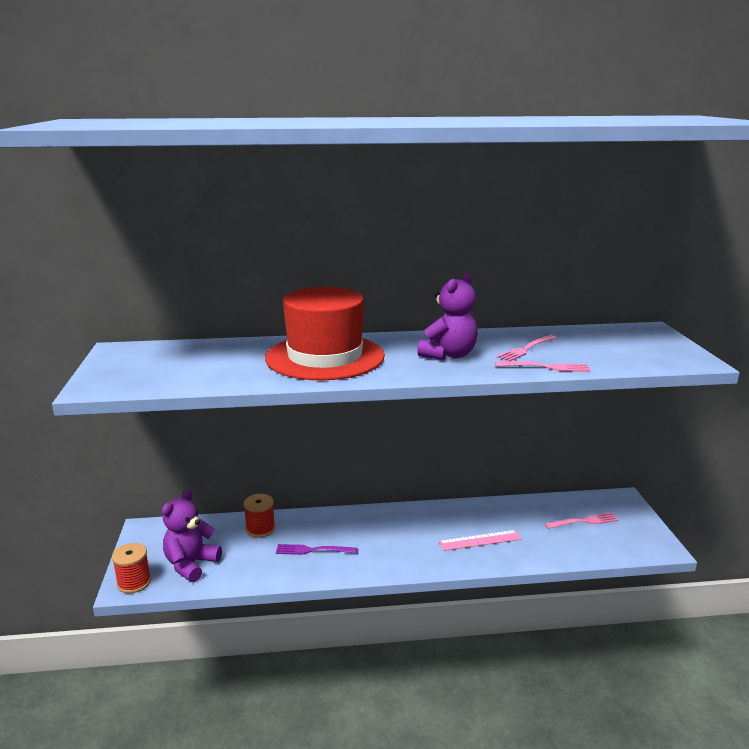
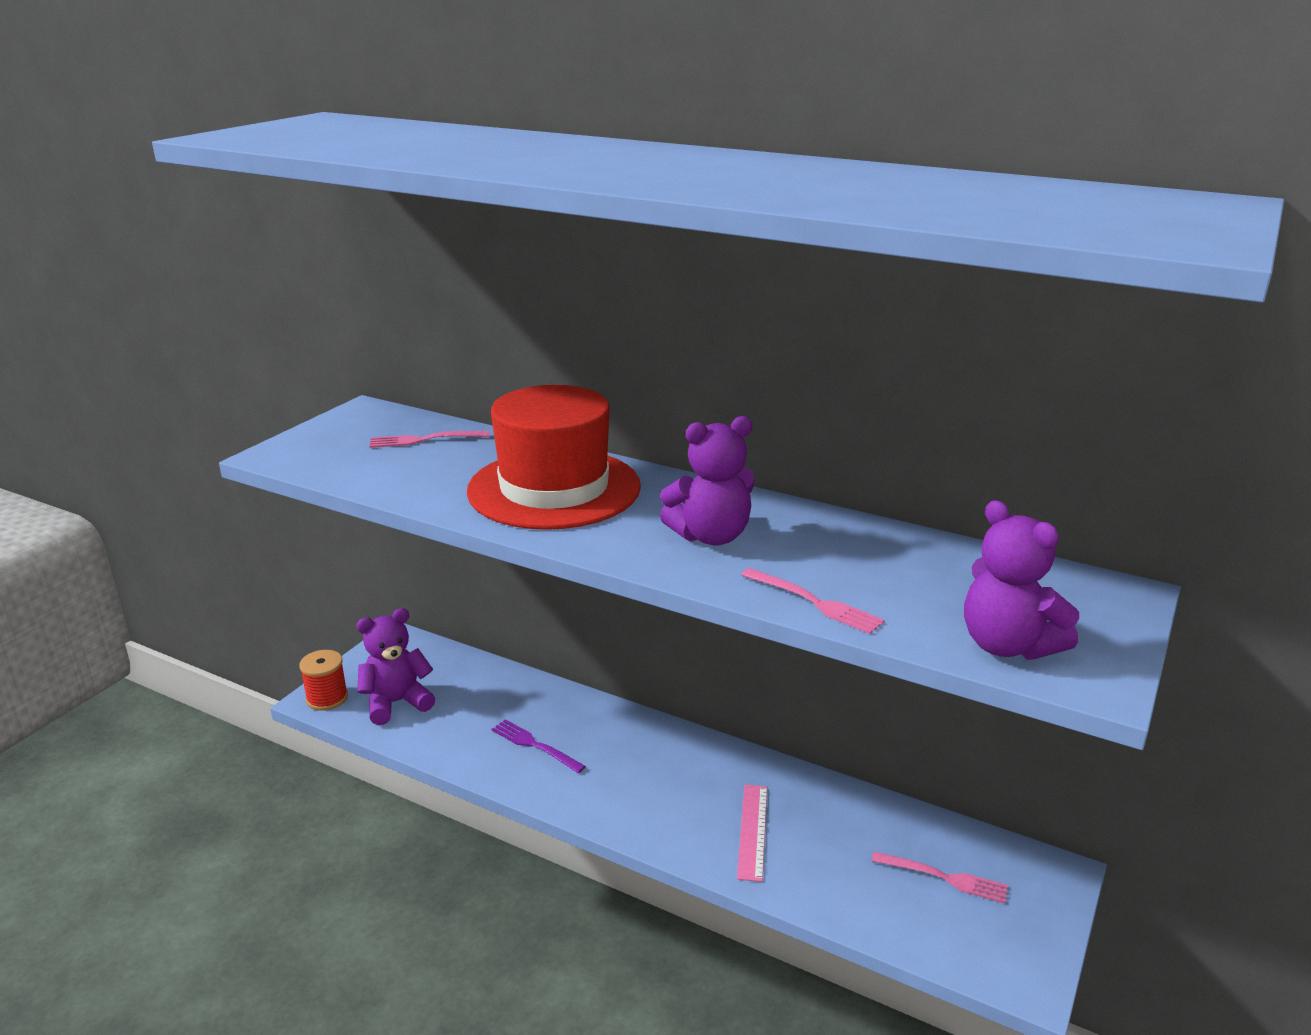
camera: 35 degrees right, 5 degrees up
(260, 529) = (507, 691): red spool -> none
(480, 540) = (753, 831): pink ruler -> pink ruler turned 75 degrees clockwise
(526, 349) = (837, 562): pink fork -> pink fork (424, 440)
(646, 359) = (1007, 645): none -> purple teddy bear

